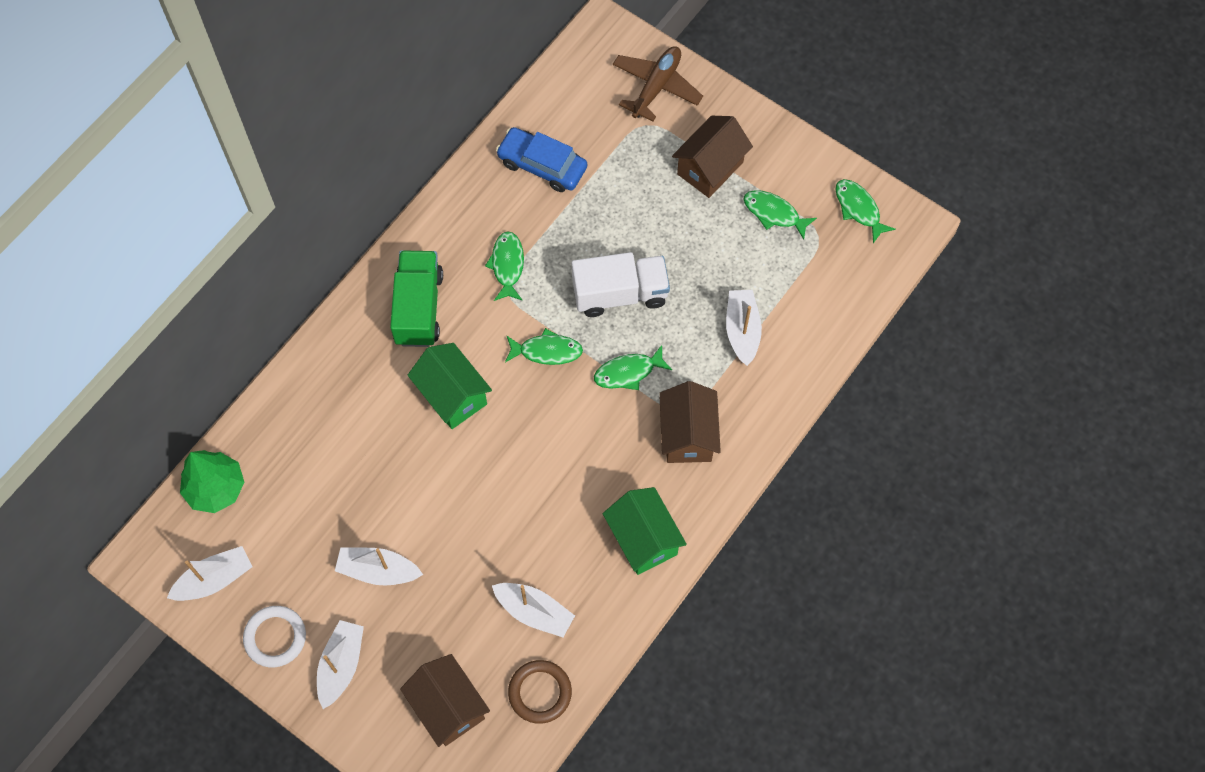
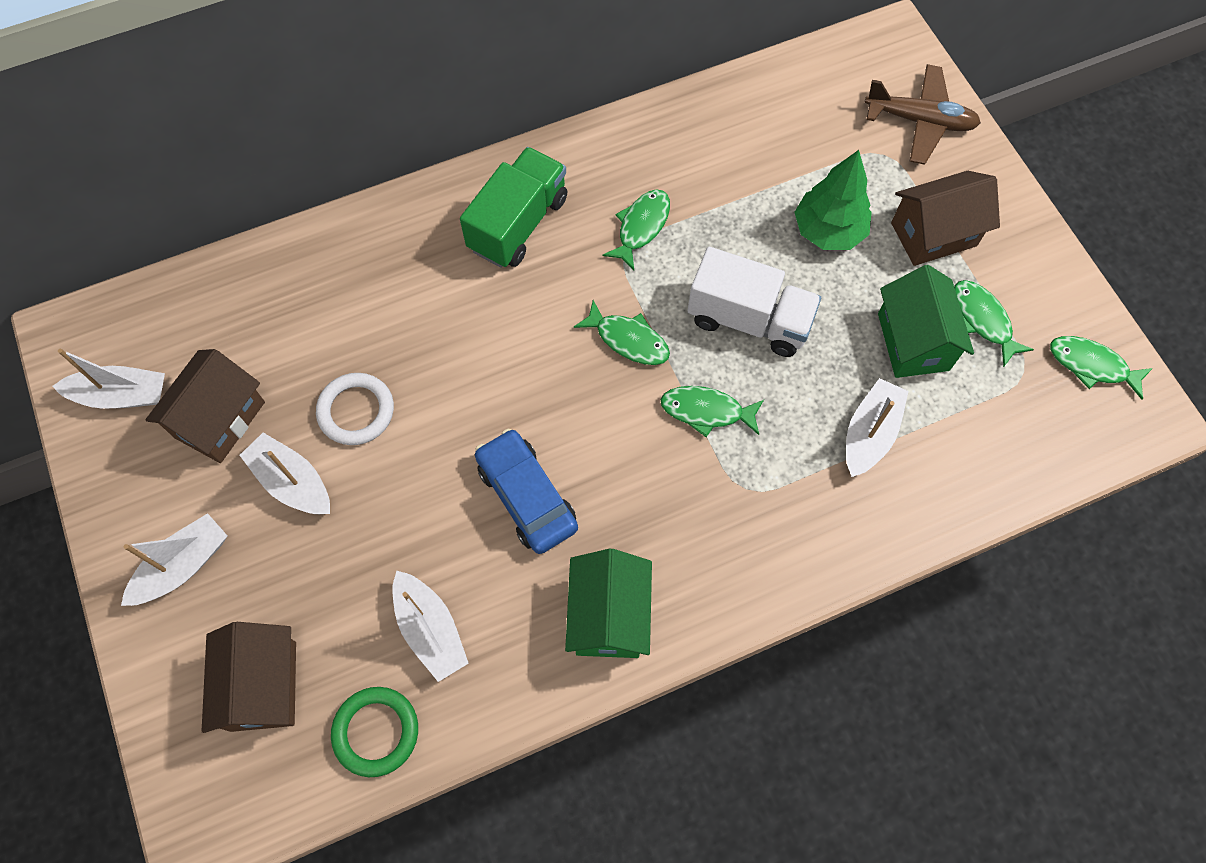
camera: 30 degrees right, 0 degrees up
(216, 488) = (189, 301): green tree -> green tree (828, 231)
(275, 637) = (137, 494): white ring -> white ring (356, 411)
(452, 395) = (495, 334): green house -> green house (913, 341)
(540, 692) = (376, 732): brown ring -> green ring
(542, 165) = (743, 142): blue car -> blue car (527, 496)
(656, 87) = (919, 121): brown plane -> brown plane turned 45 degrees clockwise
(688, 435) = (734, 520): brown house -> brown house (220, 419)
(859, 209) = (1091, 365): green fish -> green fish turned 60 degrees counterclockwise

